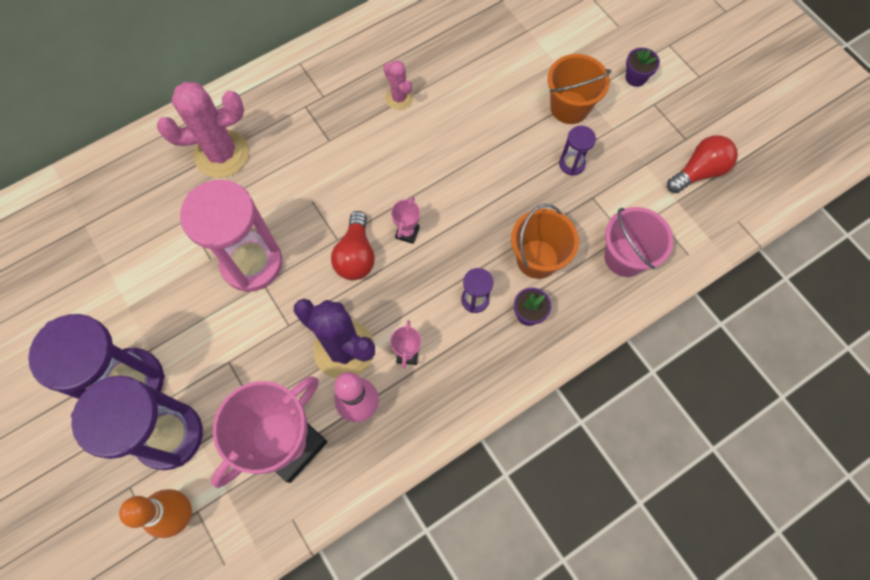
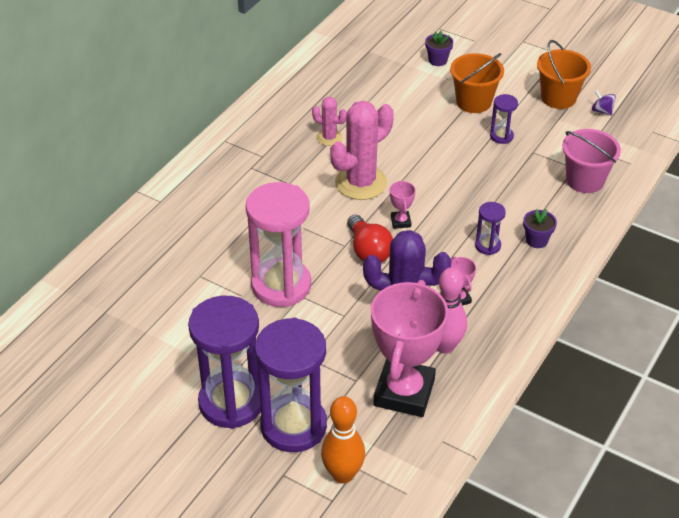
camera: 25 degrees left, 25 degrees down
(222, 154) = (199, 222): pink cactus -> pink cactus (361, 183)
(537, 259) = (518, 204): orange bucket -> orange bucket (558, 98)
(635, 78) = (512, 68): purple flower pot -> purple flower pot (437, 60)
(699, 172) = (602, 111): red light bulb -> purple spinning top

